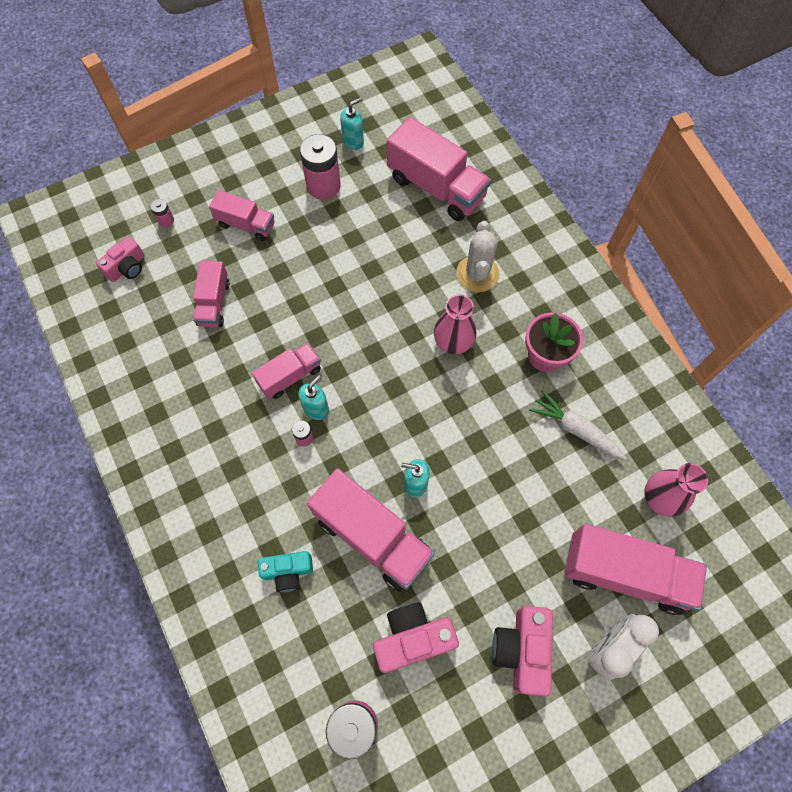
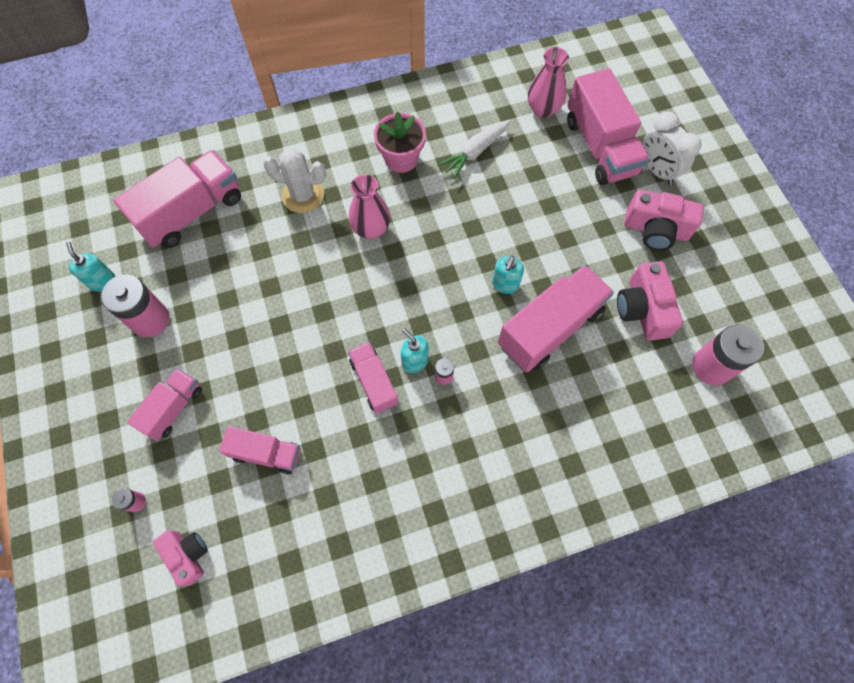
camera: 80 degrees left, 0 degrees up
(288, 572) = (575, 407): turquoise camera -> none
(624, 573) = (600, 147): pink truck -> pink truck turned 135 degrees clockwise

